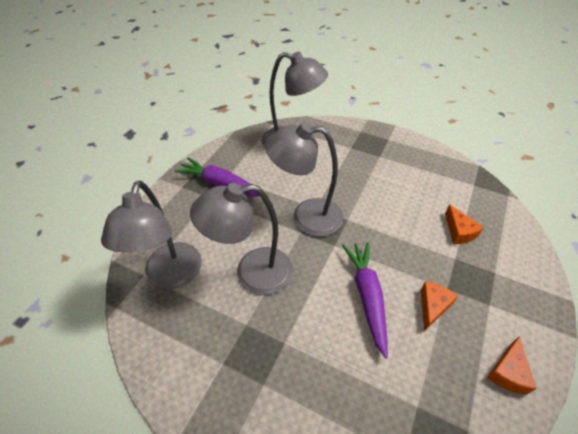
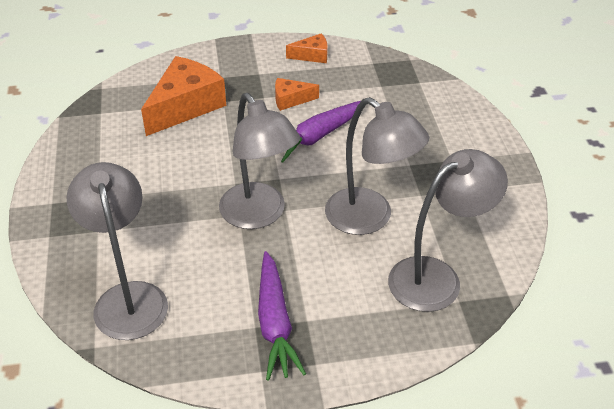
camera: 125 degrees left, 5 degrees down
(459, 232) = (185, 106): orange cheese -> orange cheese, size x2.00

